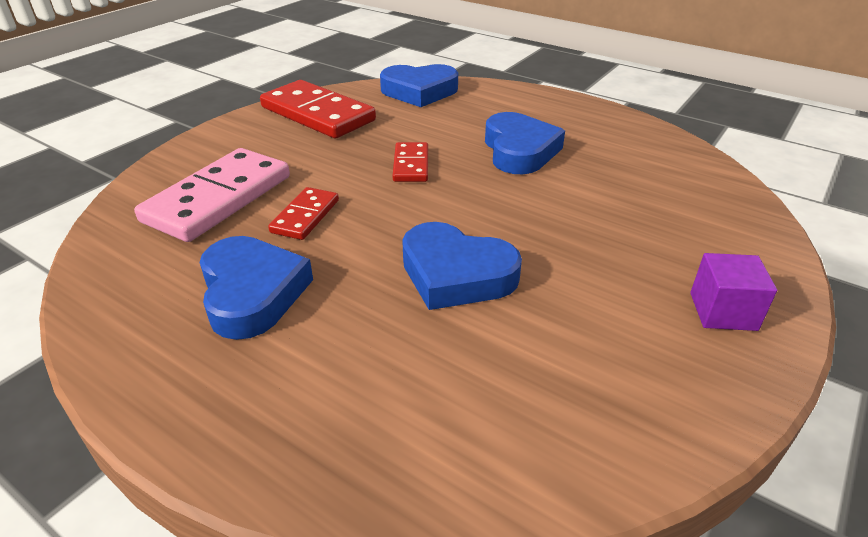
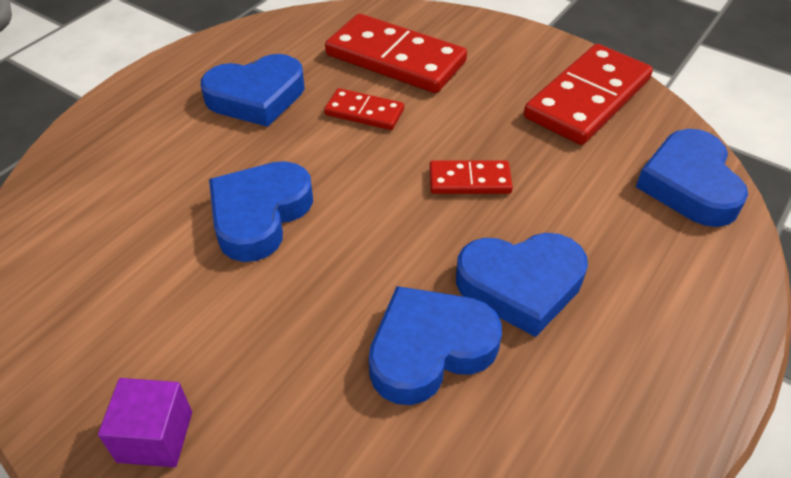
camera: 90 degrees right, 10 degrees up
(218, 198) = (395, 58): pink domino -> red domino
(586, 185) = (429, 349): none -> blue heart

